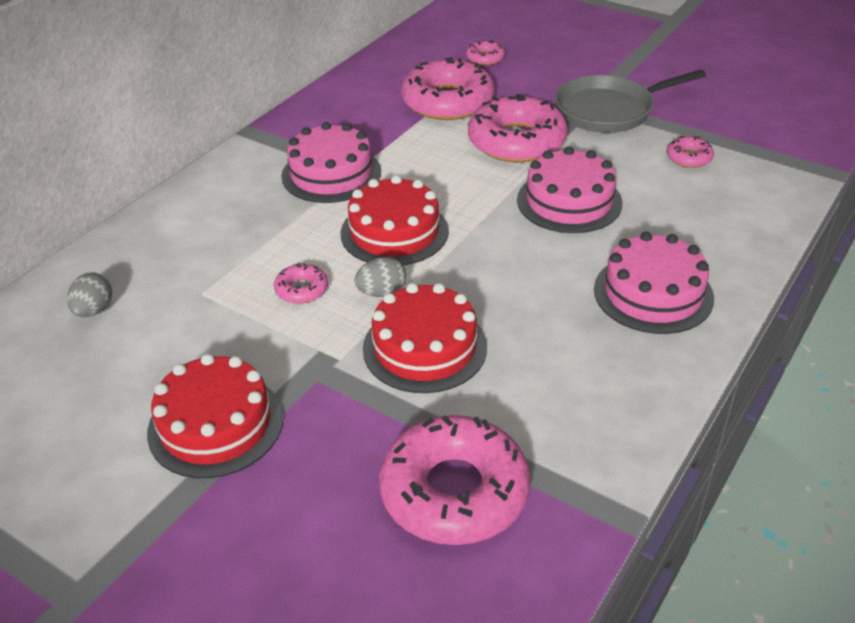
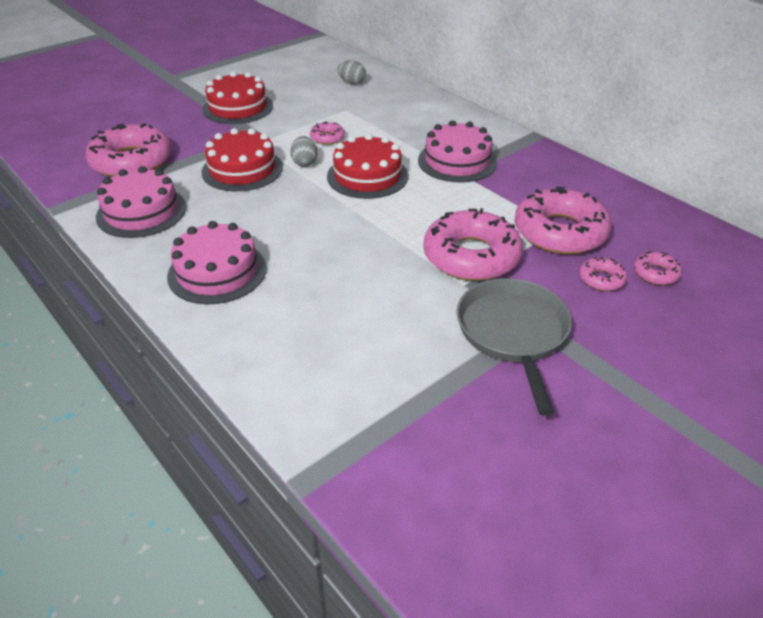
camera: 105 degrees right, 0 degrees up
(569, 201) = (360, 262): pink cake -> pink cake (141, 212)
(689, 157) = (394, 362): pink donut -> pink donut (601, 279)

